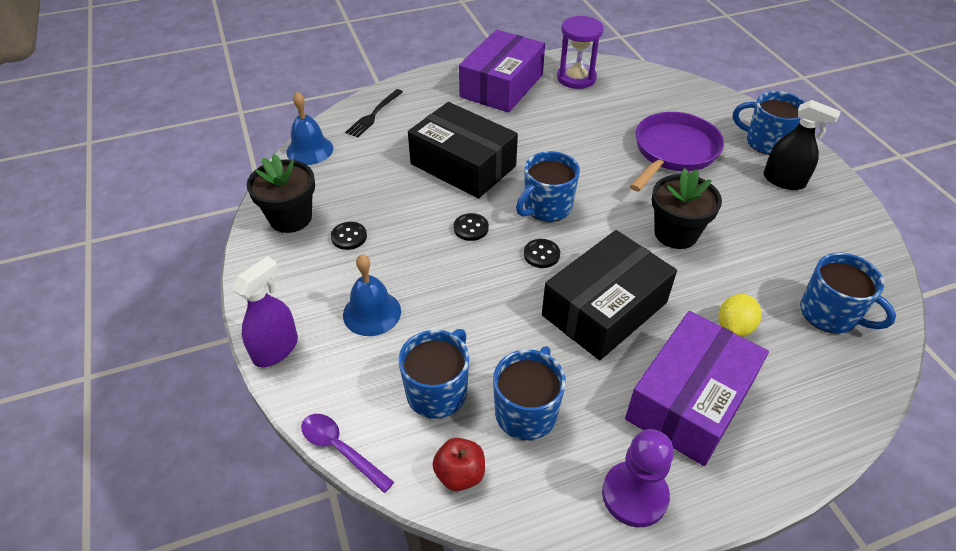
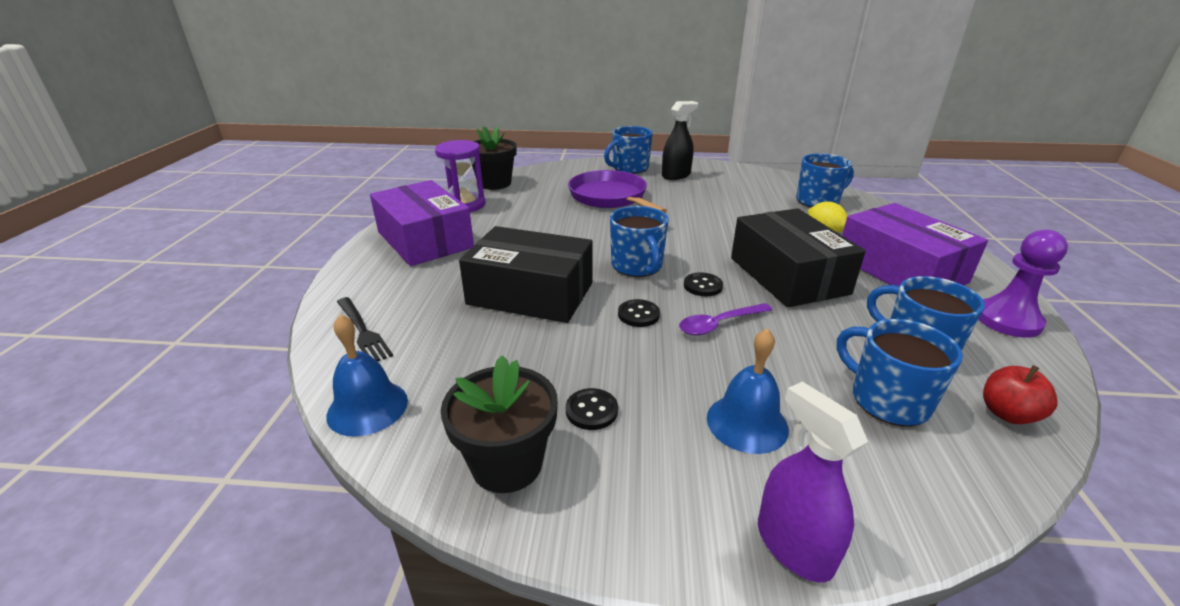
camera: 65 degrees left, 15 degrees down
(340, 449) = (988, 510): purple spoon -> purple spoon (718, 324)
(463, 165) = (530, 293): black box -> black box turned 45 degrees clockwise
(675, 233) = (710, 223): black flower pot -> black flower pot (494, 183)

